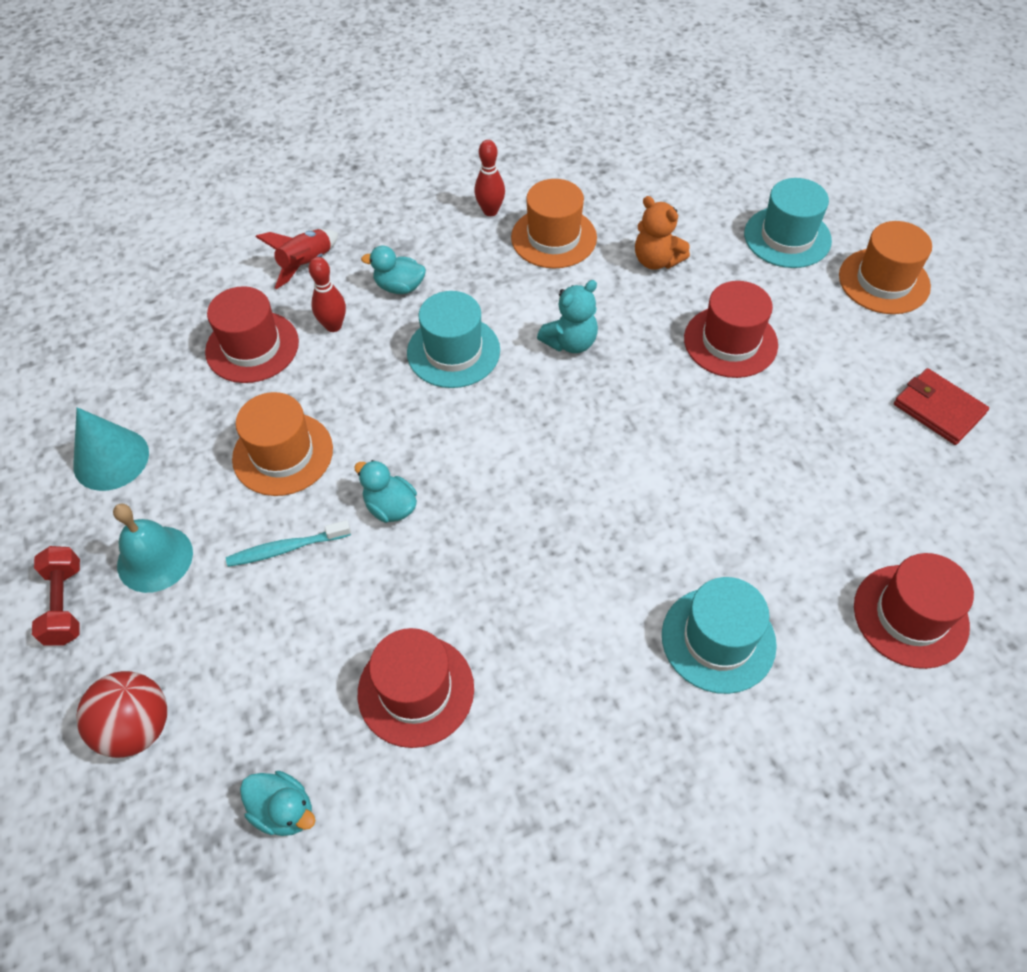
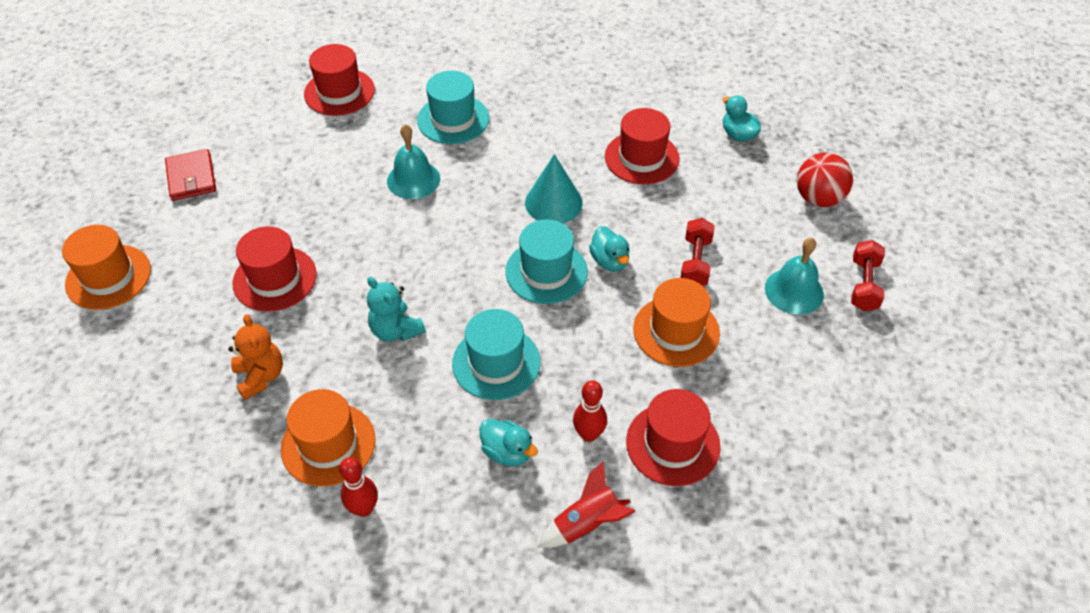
camera: 155 degrees left, 5 degrees down
(111, 459) = (821, 383): turquoise cone -> turquoise cone (553, 202)
(286, 548) = (695, 262): turquoise toothbrush -> red dumbbell
(570, 342) = (396, 330): turquoise teddy bear -> turquoise teddy bear turned 120 degrees counterclockwise
(691, 517) = (413, 179): none -> turquoise bell
(787, 237) = (131, 349): turquoise hat -> turquoise hat (546, 271)

